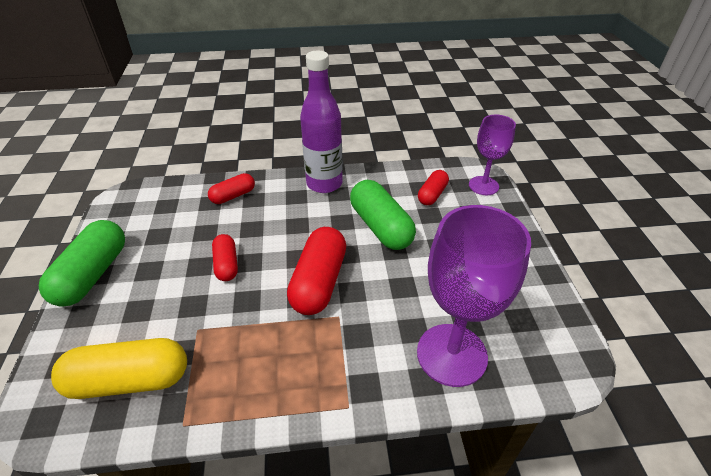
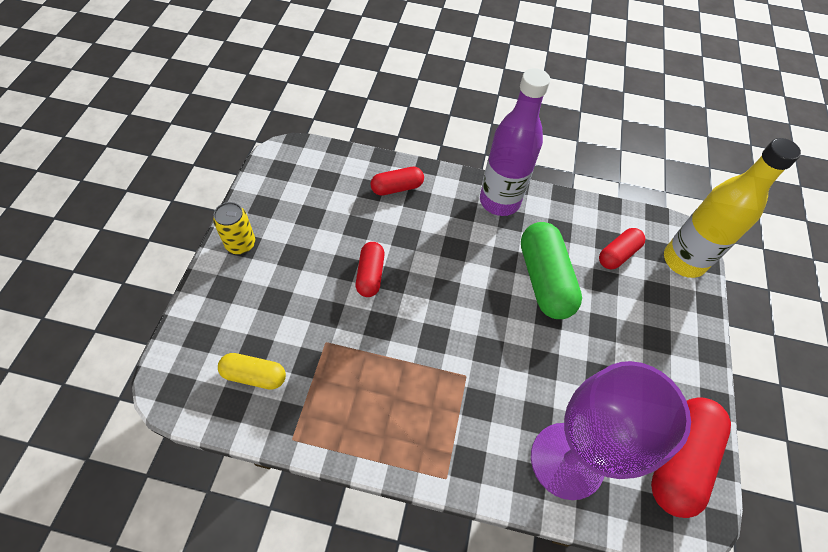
camera: 15 degrees right, 15 degrees up
(93, 274) = (240, 244): green capsule -> yellow can
(129, 380) = (254, 375): yellow capsule -> yellow capsule, size x0.57
(319, 282) = (458, 328): red capsule -> red capsule (679, 460)
(483, 186) = (683, 261): purple goblet -> yellow bottle

